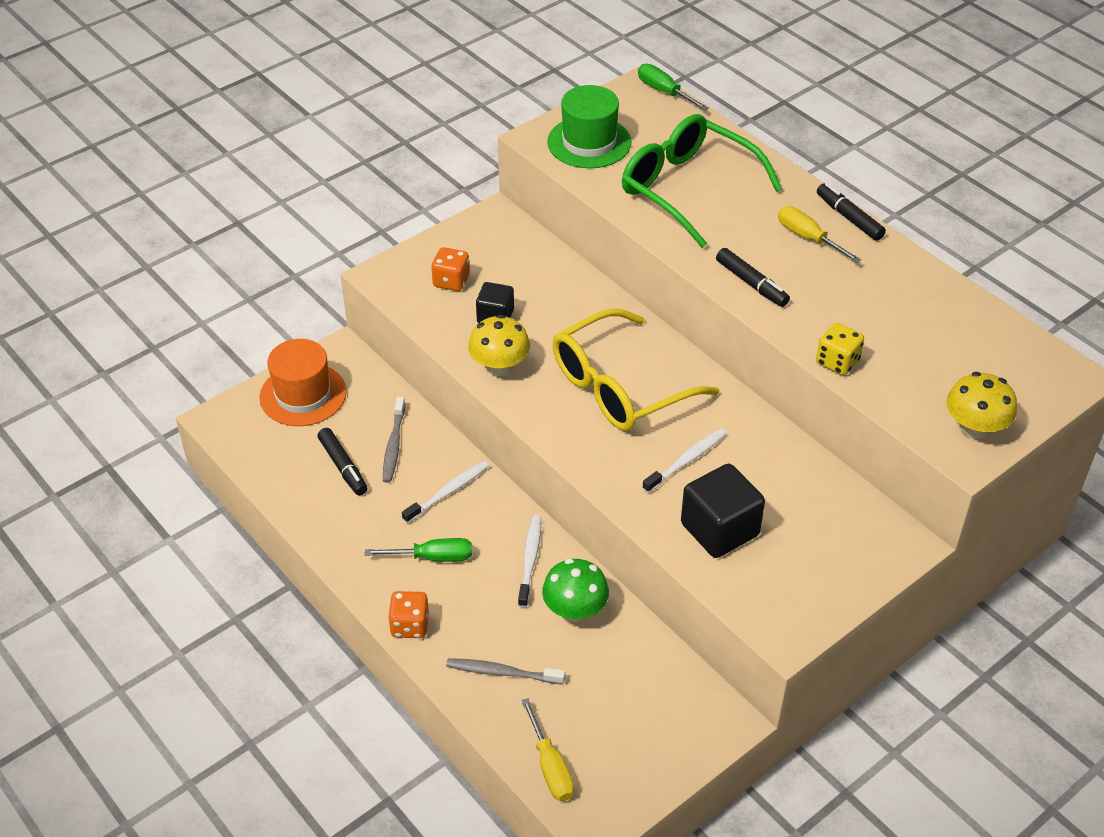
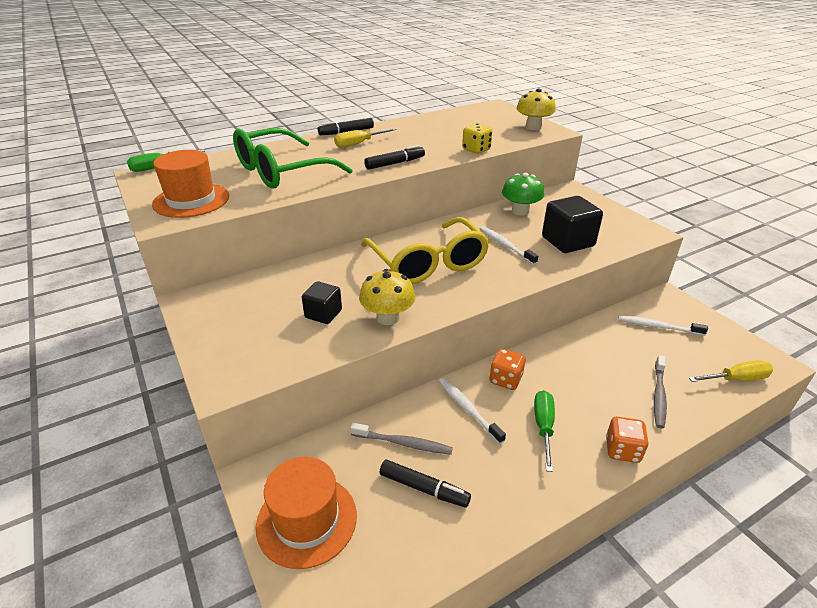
camera: 80 degrees left, 10 degrees down
(343, 466) = (423, 488): black marker -> black marker turned 45 degrees clockwise
(451, 281) = (262, 336): orange dice -> orange dice (505, 379)
(530, 560) = (544, 367): white toothbrush -> white toothbrush (658, 326)
(575, 610) = (591, 350): green mushroom -> green mushroom (520, 211)
(589, 142) = (191, 200): green hat -> orange hat

